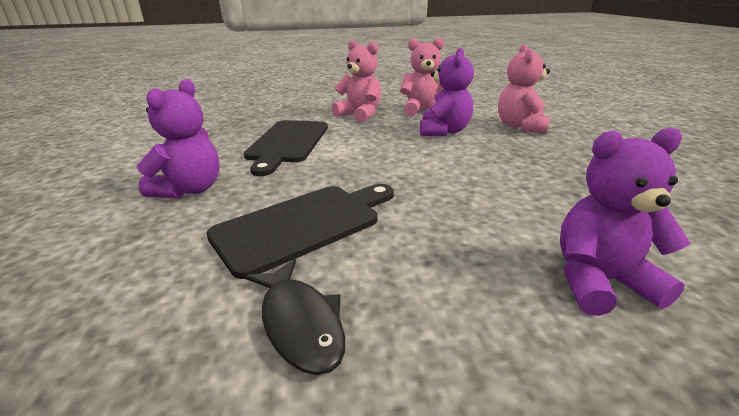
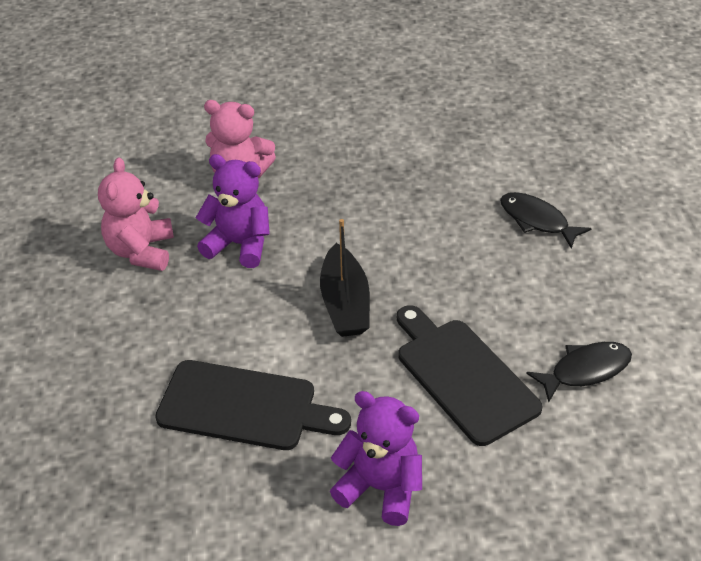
camera: 85 degrees left, 15 degrees up
(360, 115) = (137, 324): pink teddy bear -> none
(393, 168) = (345, 303): none -> black boat
(600, 281) = (537, 220): purple teddy bear -> black fish

